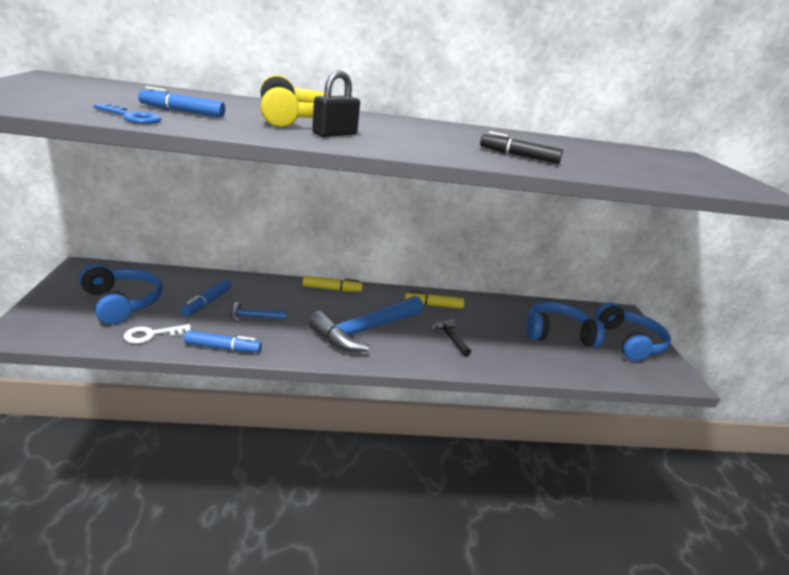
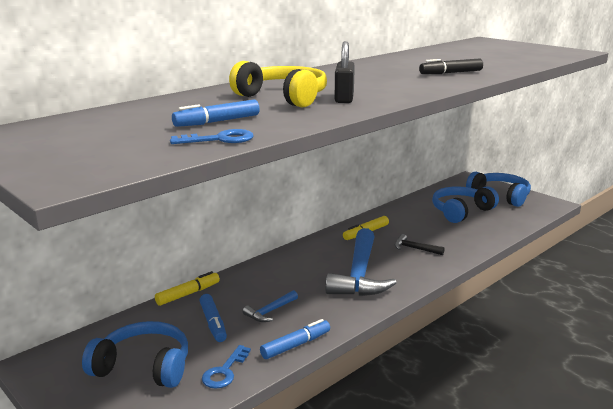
camera: 35 degrees left, 5 degrees down
(152, 334) = (224, 371): white key -> blue key
(332, 289) = (281, 259): yellow marker -> yellow marker (188, 294)

